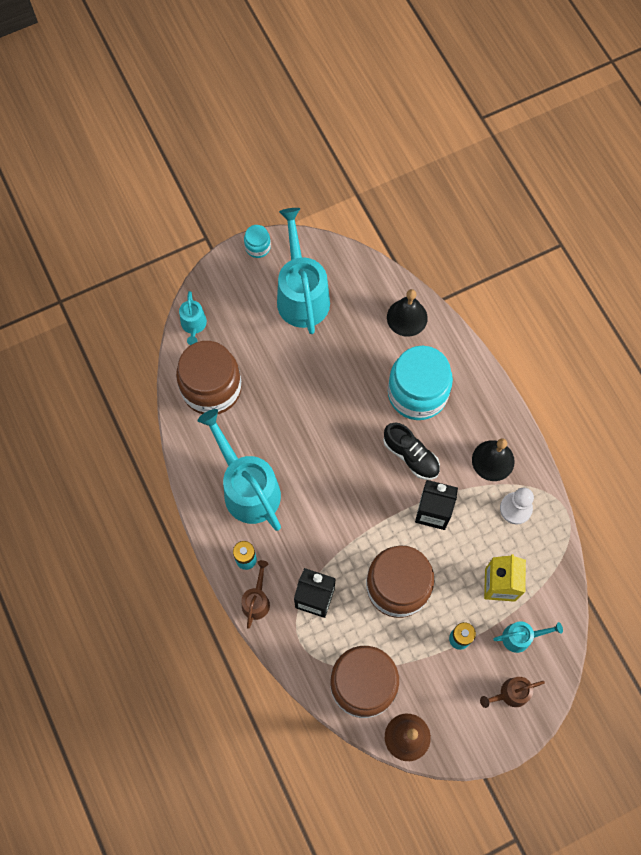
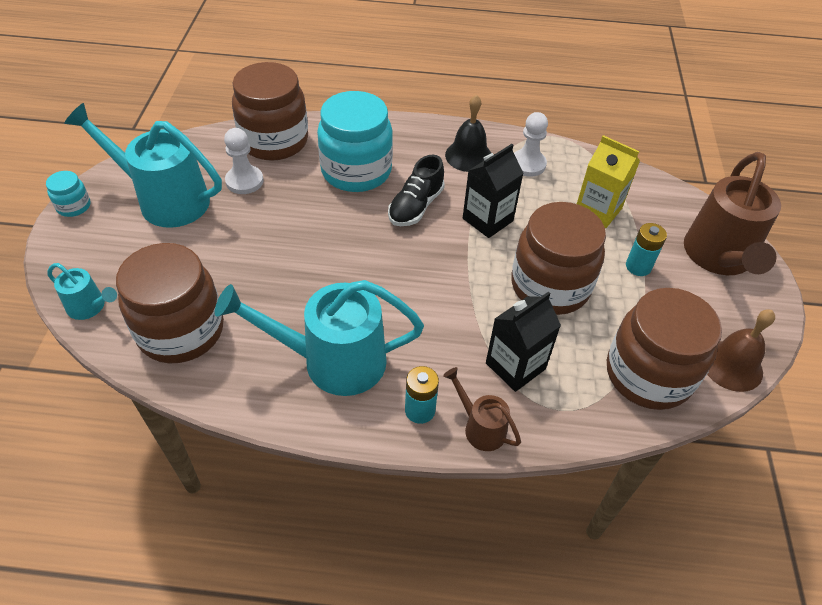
camera: 60 degrees left, 20 degrees down
(353, 329) = (244, 181): none -> white pawn
(407, 317) = (274, 141): black bell -> brown jar
(411, 456) = (416, 206): black shoe -> black shoe turned 135 degrees clockwise
(510, 694) = (719, 258): brown watering can -> brown watering can, size x2.06
(521, 637) = (662, 222): turquoise watering can -> none

